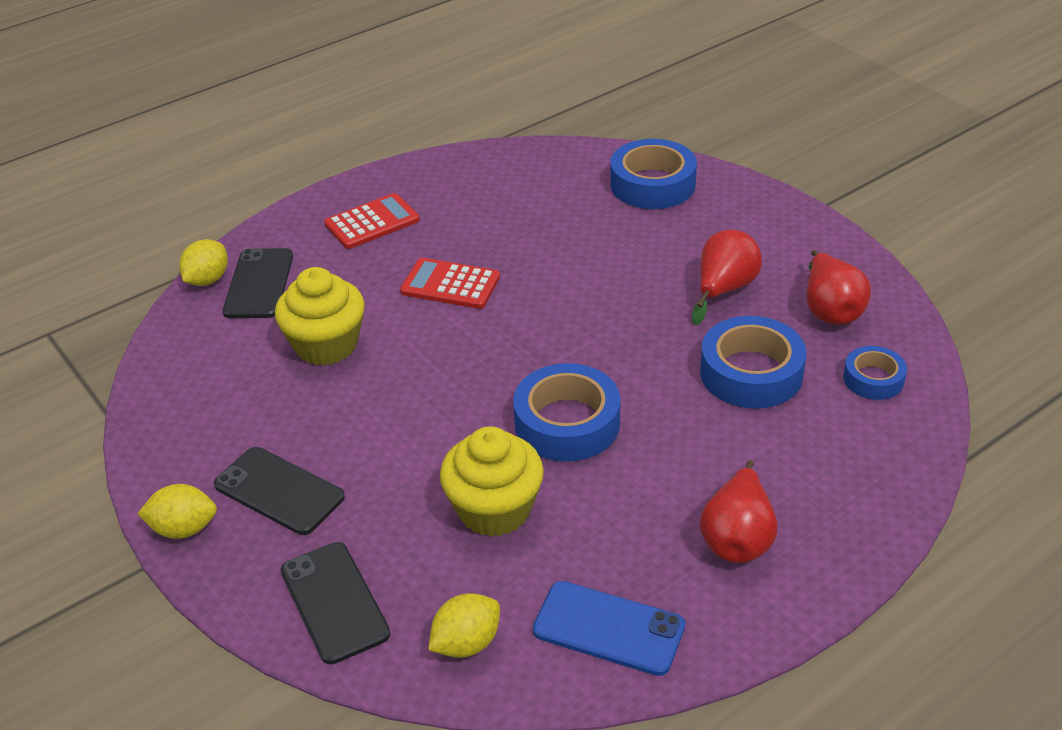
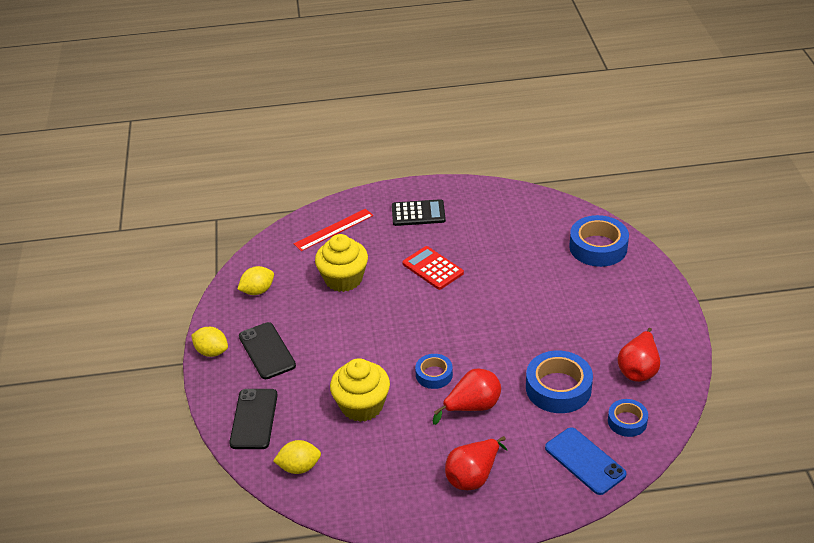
camera: 30 degrees right, 0 degrees up
(208, 280) = (310, 217): yellow lemon -> yellow lemon (258, 291)
(259, 284) = (334, 230): black phone -> red ruler
(372, 222) = (418, 213): red calculator -> black calculator
(567, 423) = (434, 375): blue tape -> blue tape, size x0.58
(608, 628) = (371, 492): blue phone -> blue phone (585, 461)
(724, 290) = (585, 331): red pear -> red pear (472, 407)

